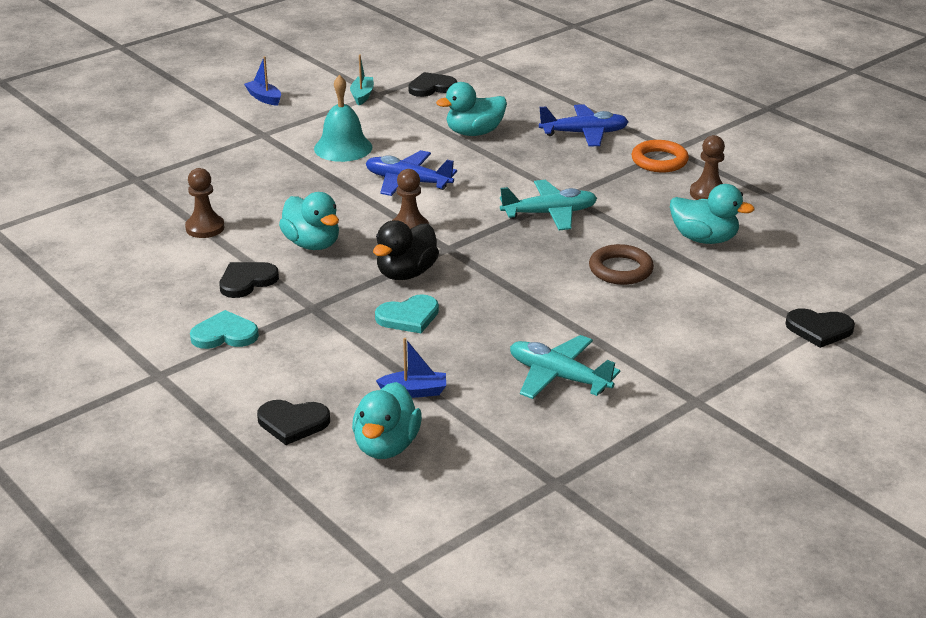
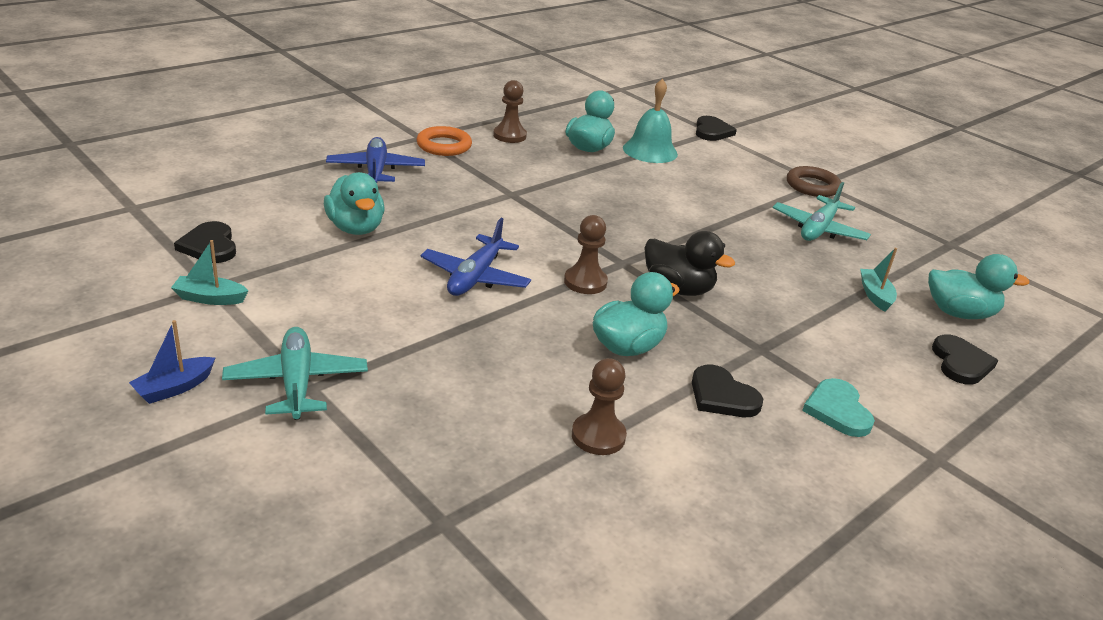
camera: 95 degrees left, 0 degrees up
(343, 148) = (374, 319): turquoise bell -> turquoise bell (650, 151)
(408, 317) = (757, 292): turquoise heart -> none
(414, 391) = (875, 295): blue boat -> turquoise boat
(549, 214) = (548, 205): turquoise plane -> turquoise plane (297, 383)
(620, 269) = (646, 186): brown ring -> brown ring (812, 186)

